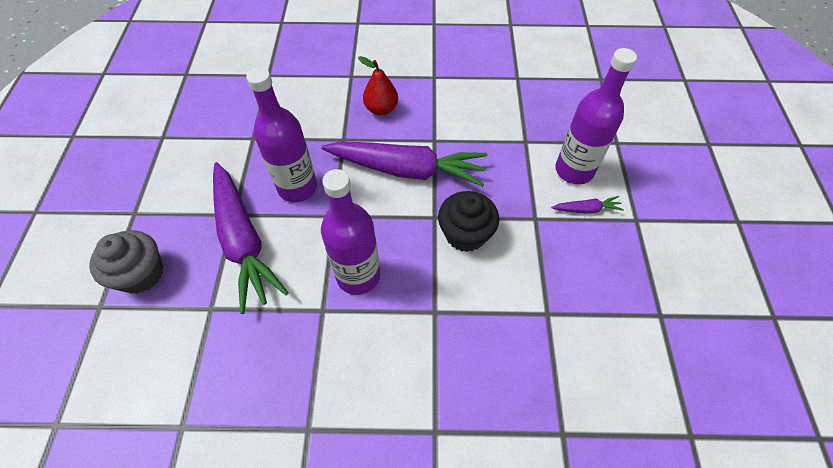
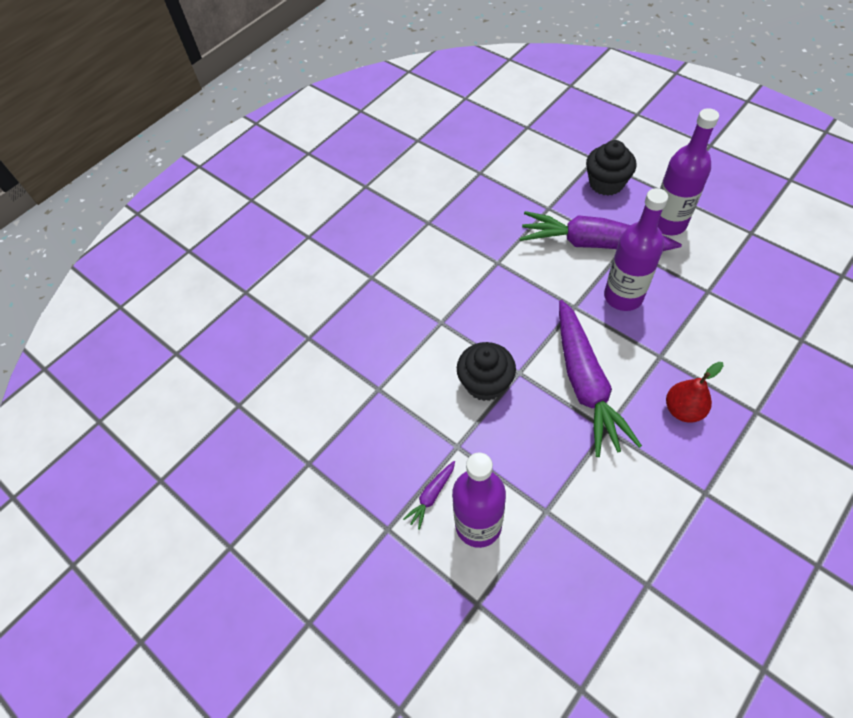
camera: 135 degrees right, 0 degrees up
(141, 274) = (606, 183): grey cupcake -> black cupcake
(358, 275) = (507, 294): purple bottle -> purple bottle (668, 223)
(407, 170) = (585, 383): purple carrot -> purple carrot turned 60 degrees counterclockwise

